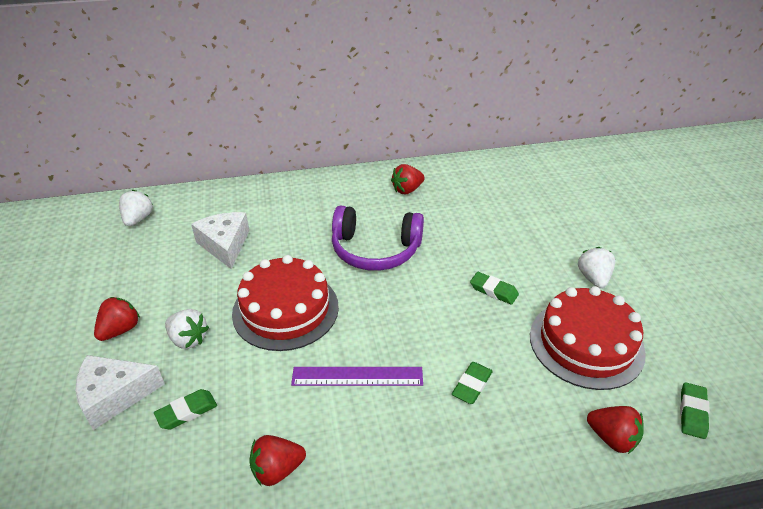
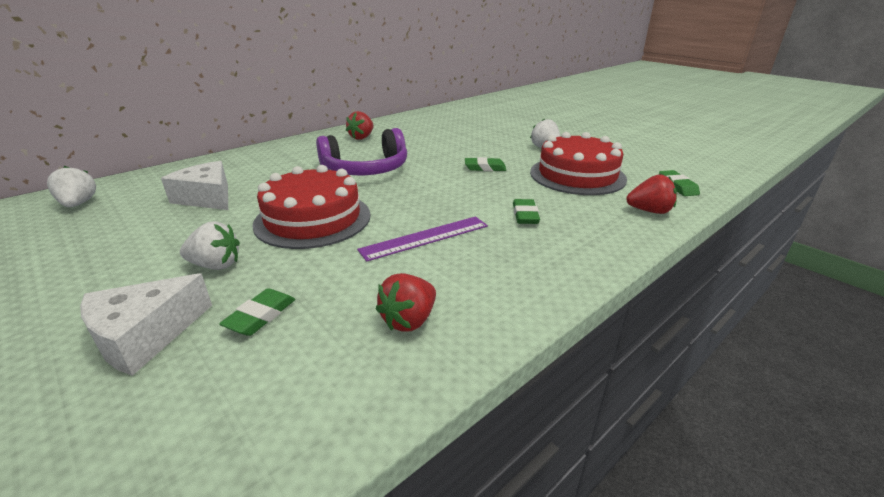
camera: 30 degrees left, 10 degrees down
(120, 330) = (113, 283): red strawberry -> none

